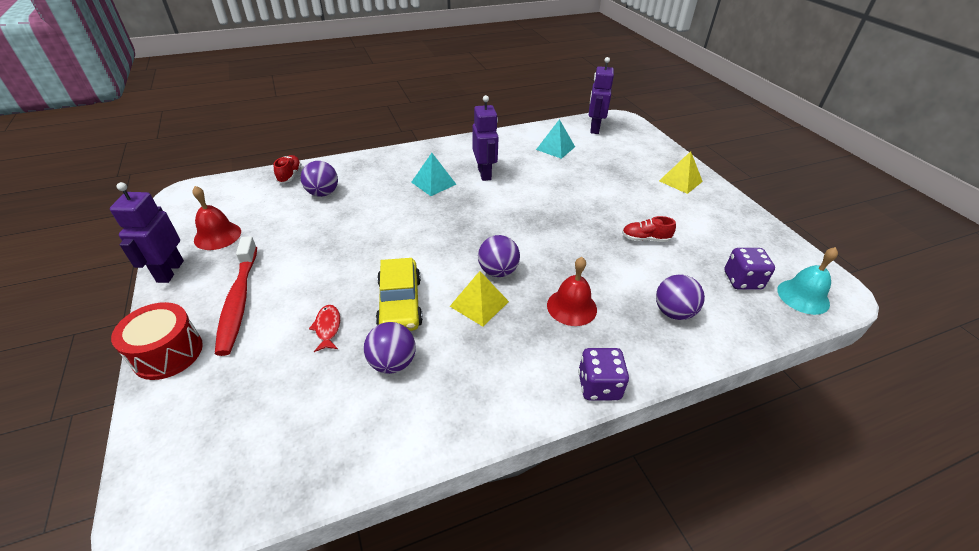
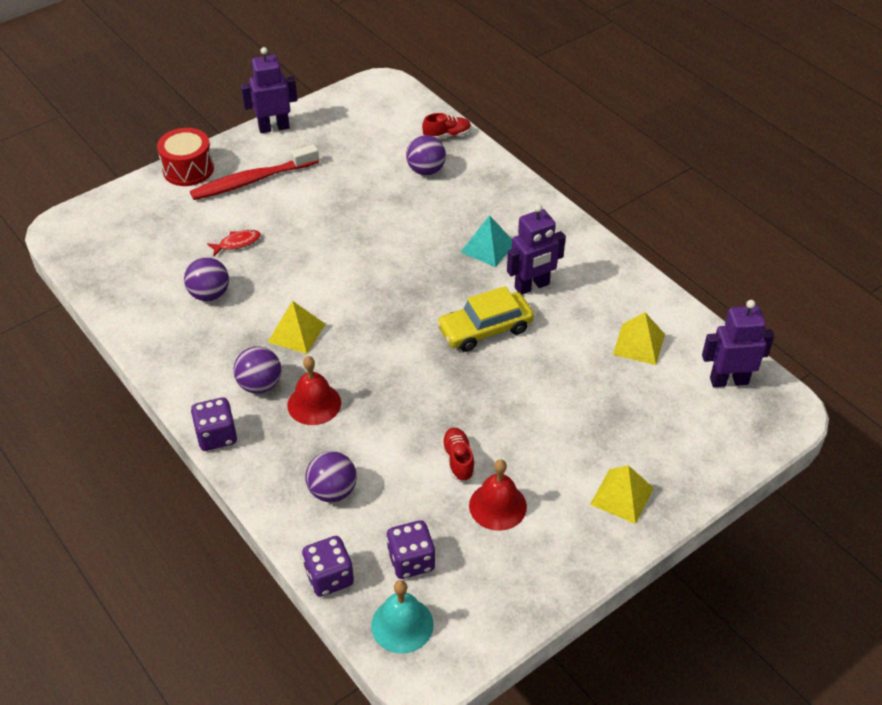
camera: 75 degrees right, 5 degrees up
(217, 235) = (329, 132): red bell -> red bell (497, 506)
(400, 303) = (280, 278): yellow car -> yellow car (485, 329)
(498, 271) = (349, 336): purple ball -> purple ball (260, 385)
(555, 148) = (639, 344): turquoise pyramid -> yellow pyramid
(765, 330) = (329, 577): none -> purple dice

